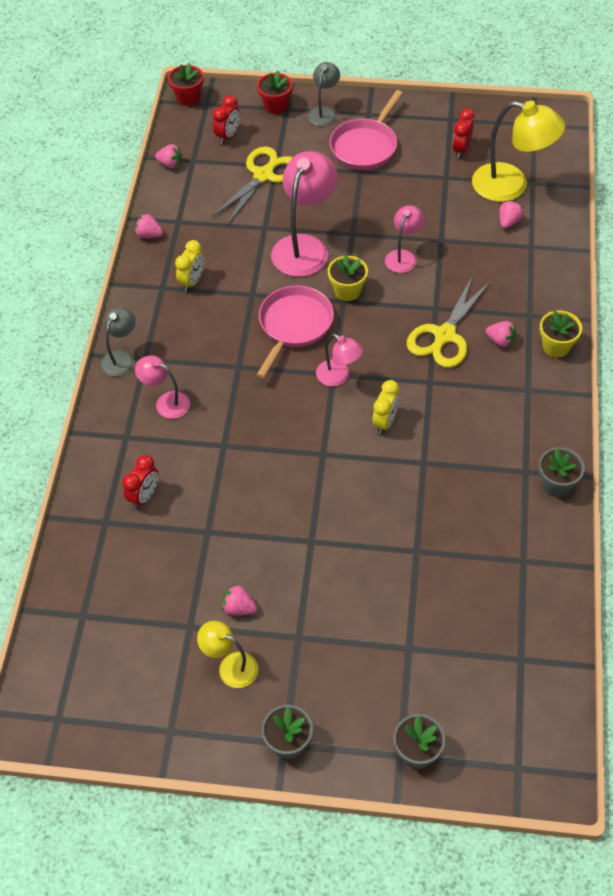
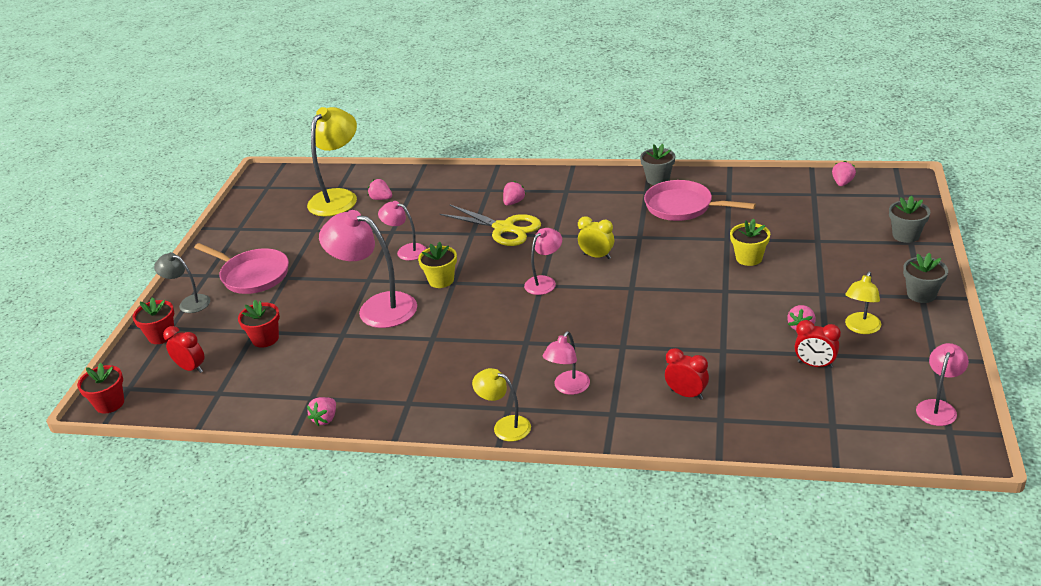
camera: 85 degrees left, 20 degrees down
(93, 716) = (938, 407): none -> pink lamp
(121, 358) = (505, 426): grey lamp -> yellow lamp
(170, 164) = (216, 410): pink strawberry -> pink strawberry (842, 183)
(192, 281) = (405, 381): yellow clock -> none
(264, 175) = (265, 339): yellow scissors -> red flower pot
(294, 326) = (479, 310): pink pan -> pink pan (683, 207)
(461, 150) = (282, 222): red clock -> red clock (815, 365)
(556, 346) = (523, 178): yellow flower pot -> yellow flower pot (749, 258)

